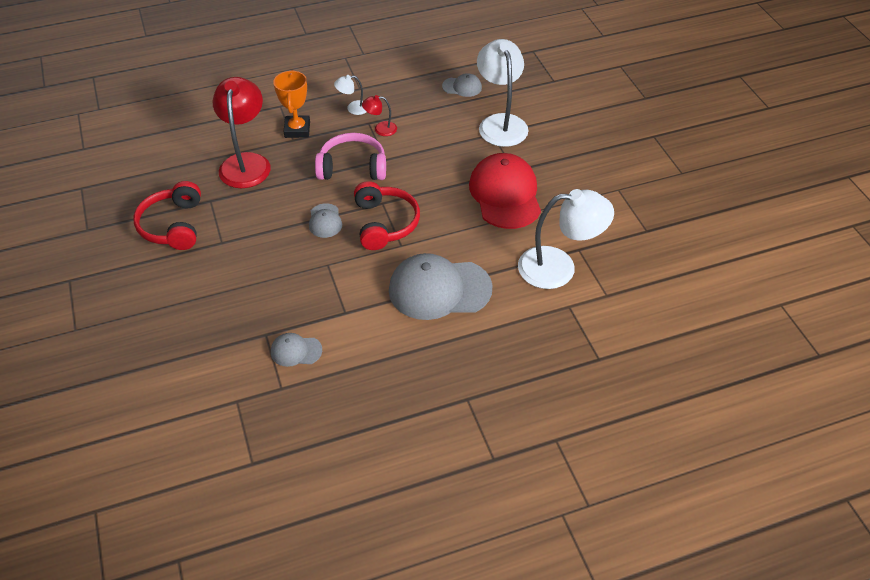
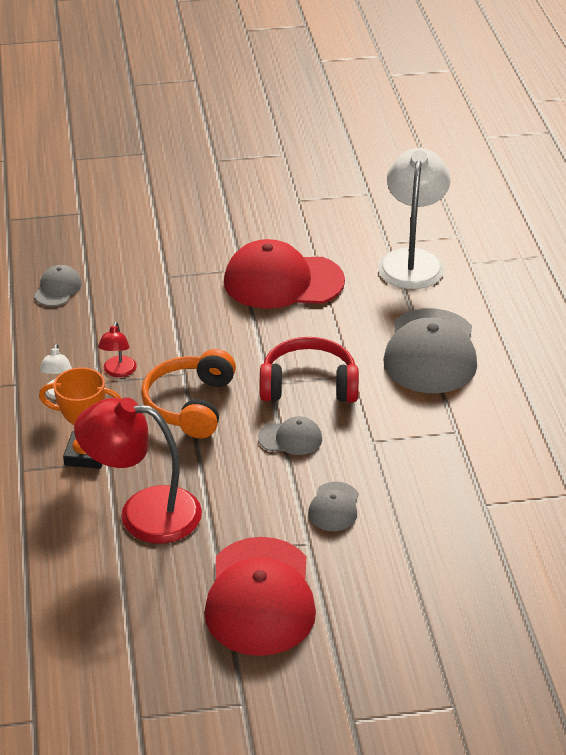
camera: 80 degrees left, 10 degrees down
(173, 225) = (260, 597): red headphones -> red cap
(296, 351) = (514, 478): grey cap -> grey cap (334, 507)
(352, 167) = (190, 405): pink headphones -> orange headphones
(500, 123) = (147, 267): white lamp -> none

